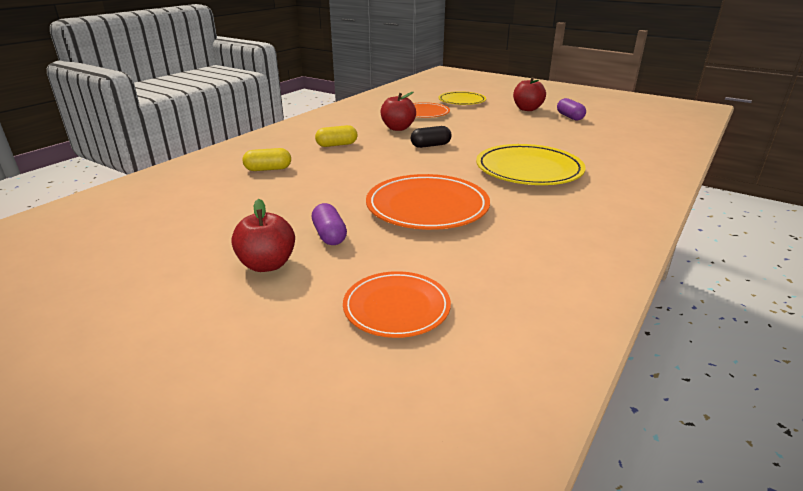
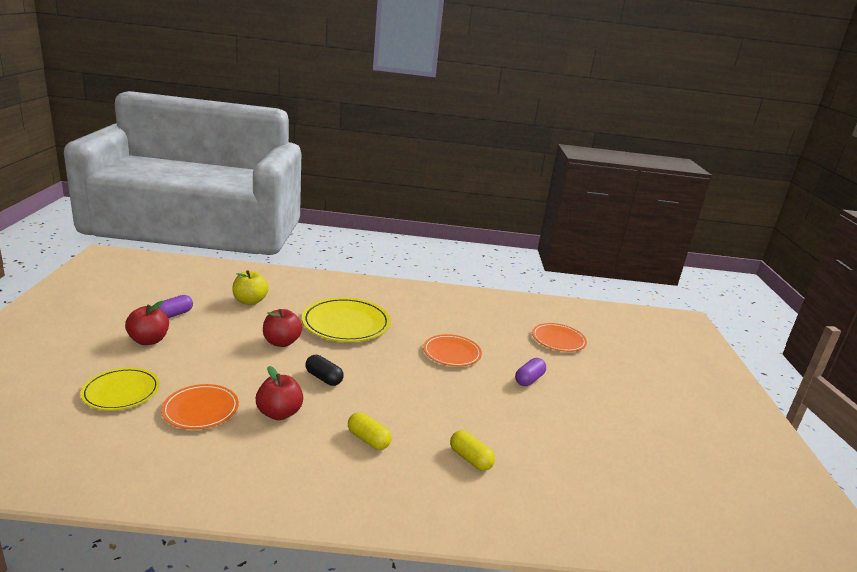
camera: 125 degrees left, 5 degrees down
(267, 265) = (582, 390): red apple -> red apple (281, 342)
(427, 207) = (452, 353): orange plate -> orange plate, size x0.64
(594, 140) = (250, 301): none -> yellow apple

